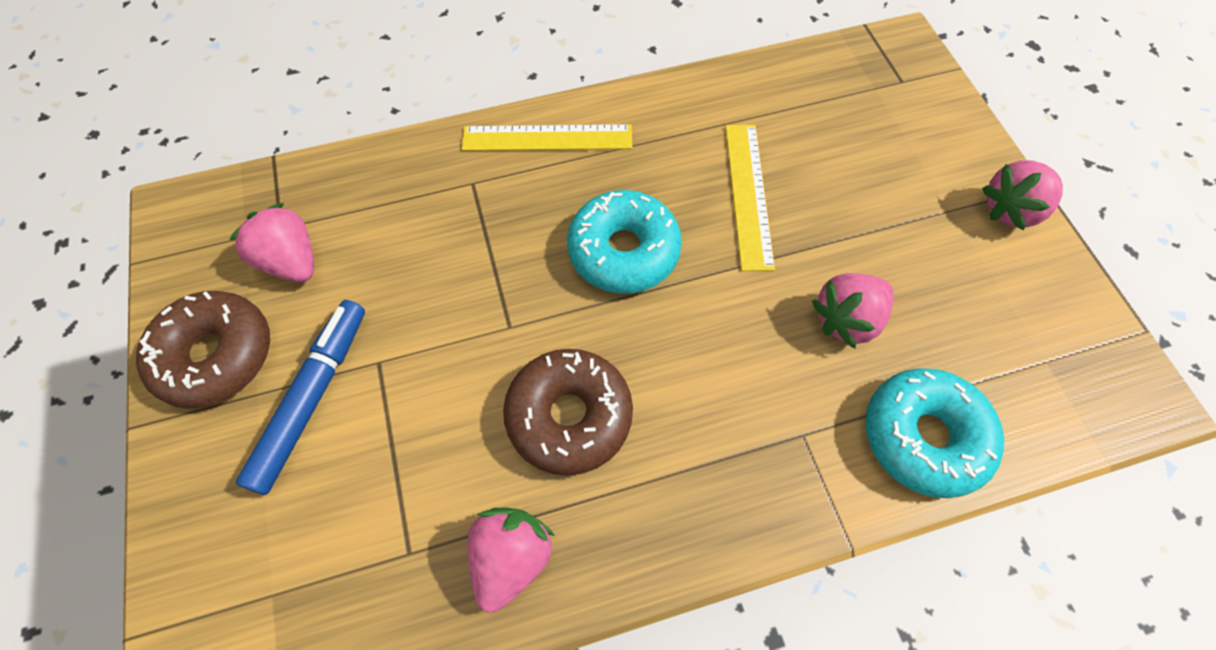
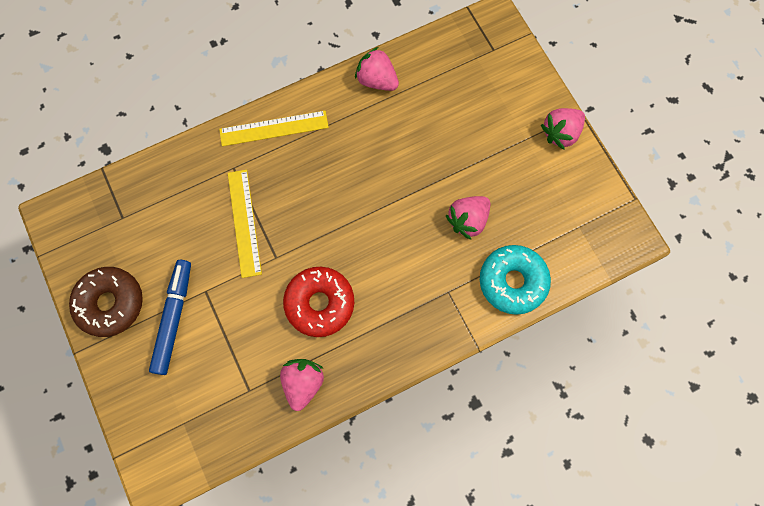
camera: 10 degrees left, 10 degrees up
(291, 261) = (136, 238): pink strawberry -> pink strawberry (377, 80)
(569, 416) = (320, 303): brown donut -> red donut
(623, 251) = (334, 198): turquoise donut -> none
(748, 194) = (404, 148): yellow ruler -> yellow ruler (244, 222)

